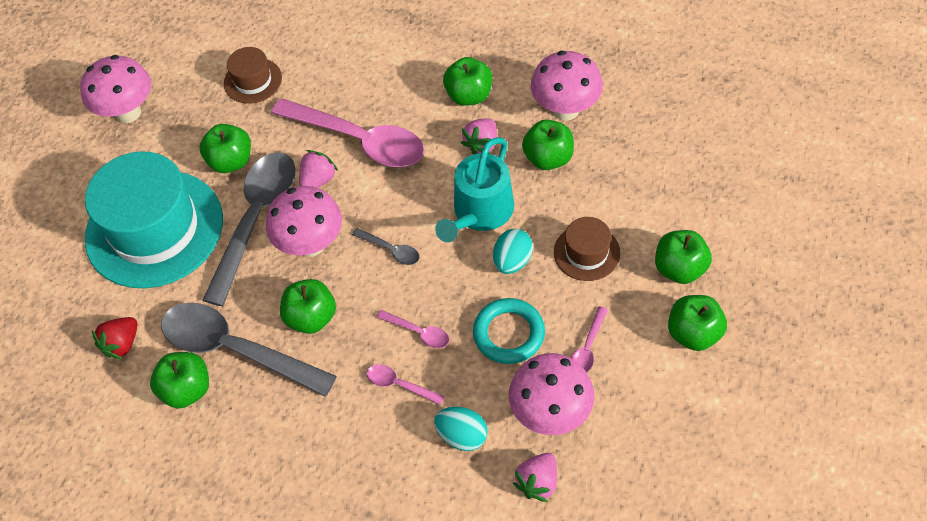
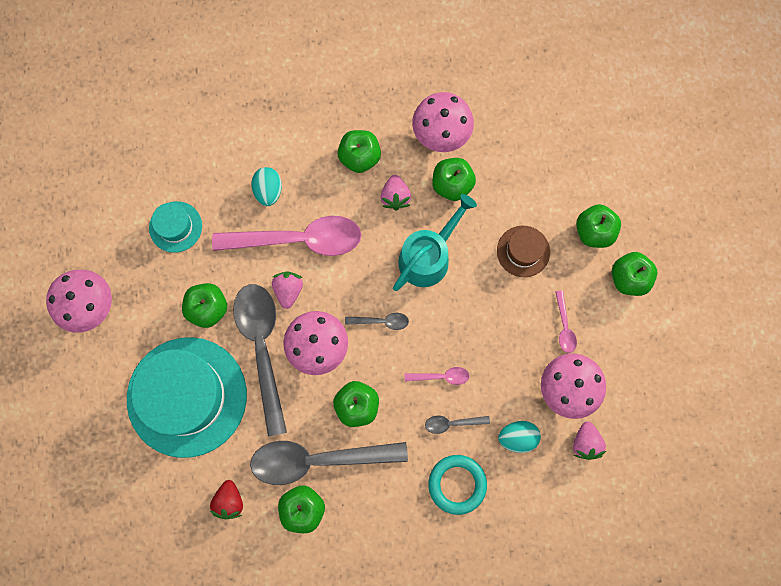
camera: 35 degrees left, 20 degrees up
(253, 80) = (175, 227): brown hat -> turquoise hat
(399, 385) = (452, 423): pink spoon -> grey spoon
(480, 212) = (428, 256): turquoise watering can -> turquoise watering can turned 135 degrees counterclockwise
(509, 333) = (505, 344): turquoise ring -> turquoise ring (457, 484)
(512, 261) = (475, 285): turquoise egg -> turquoise egg (268, 191)

